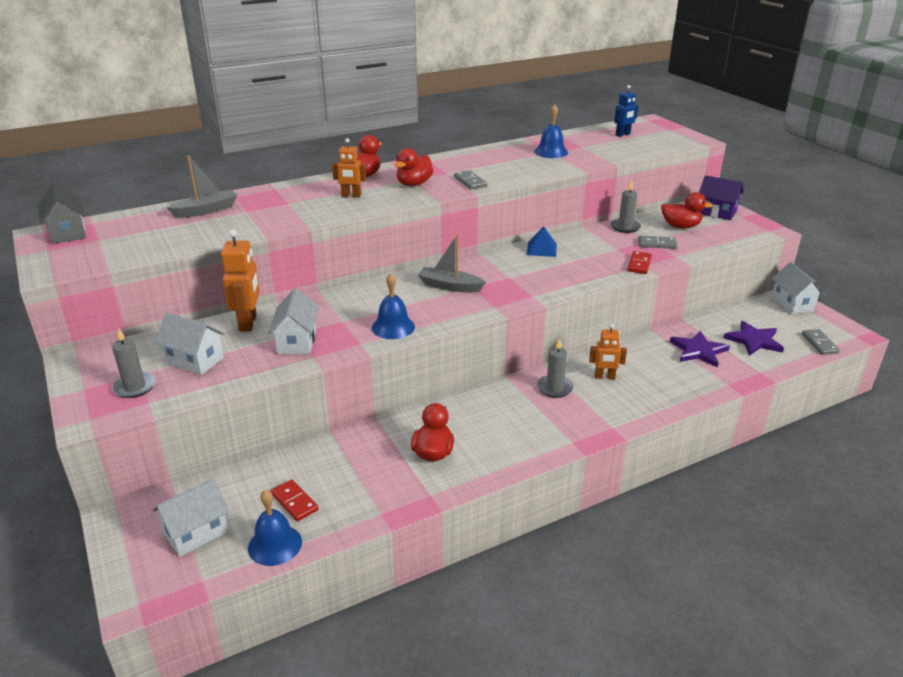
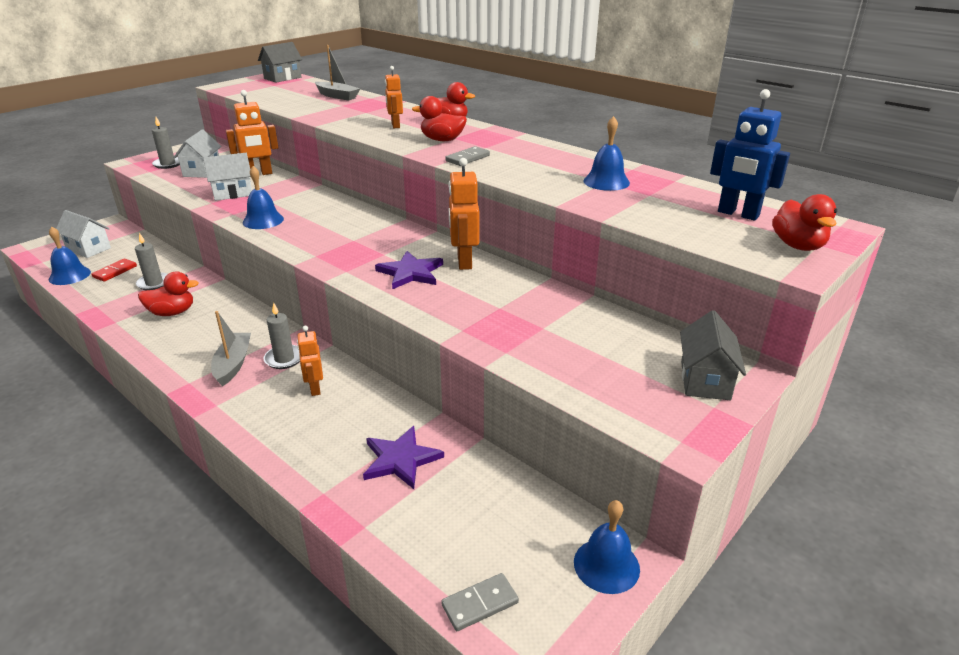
camera: 70 degrees right, 0 degrees up
(450, 286) = (349, 230): grey boat -> grey boat (233, 364)
(541, 249) = (464, 262): blue pyramid -> orange robot
(623, 134) = (738, 214): blue robot -> blue robot, size x1.55
(625, 227) = (572, 306): grey candle -> grey candle (154, 283)
(639, 264) = (462, 326): red domino -> none
(657, 244) = (536, 334): grey domino -> none
(680, 226) = (614, 349): red duck -> red duck (798, 246)
(716, 212) = (705, 380): purple house -> grey house
(754, 340) = (453, 516): purple star -> purple star (410, 273)
(792, 304) = (606, 565): white house -> blue bell

